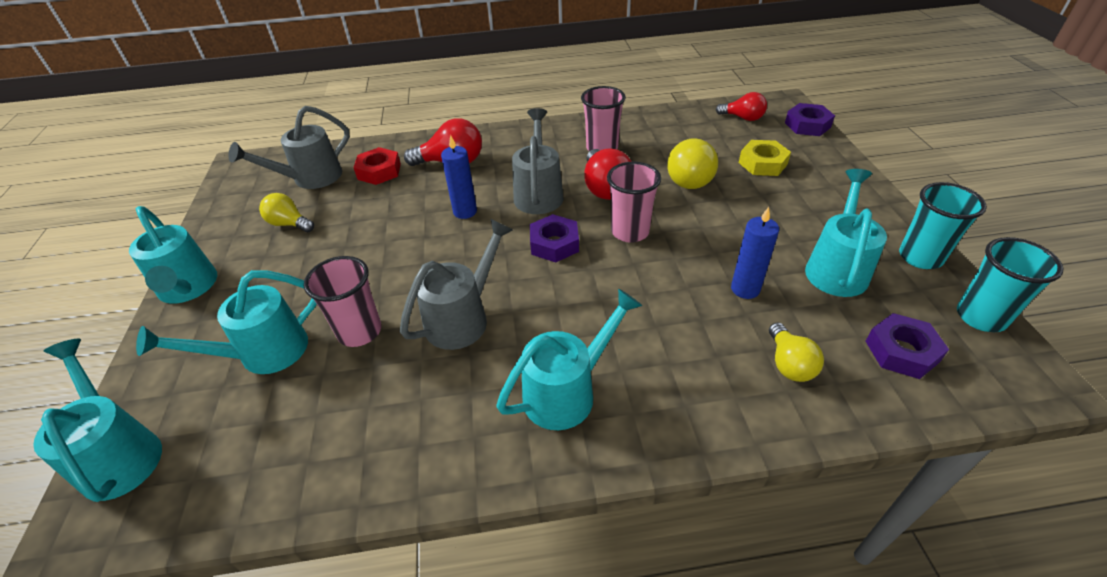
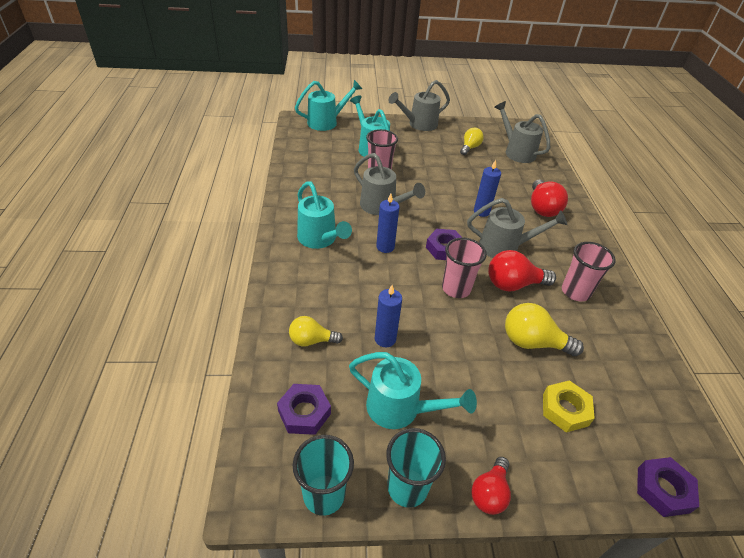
camera: 90 degrees right, 0 degrees up
(188, 289) = (419, 124): turquoise watering can -> grey watering can
(379, 171) = (527, 177): red nut -> none
(566, 305) = (385, 247): none -> blue candle
(743, 118) = (663, 422): red light bulb -> red light bulb (489, 493)

